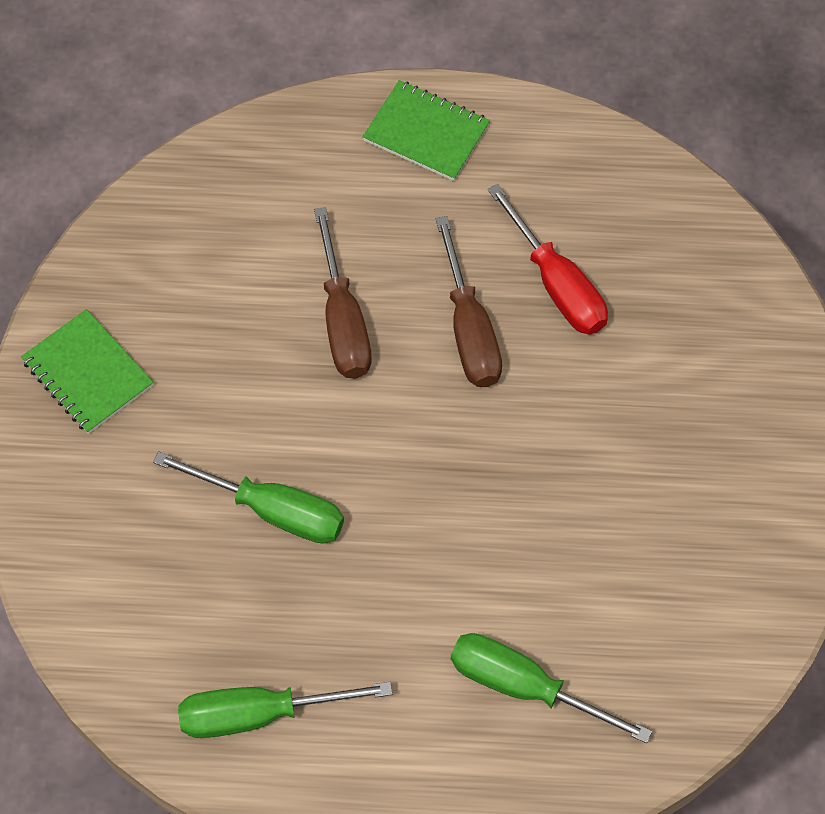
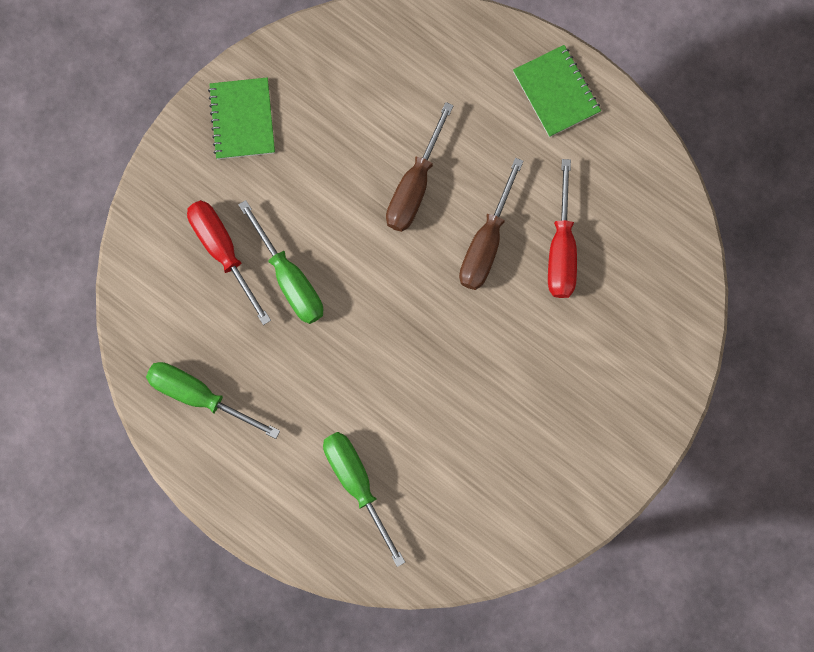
camera: 35 degrees right, 15 degrees up
(169, 531) = (223, 252): none -> red screwdriver

